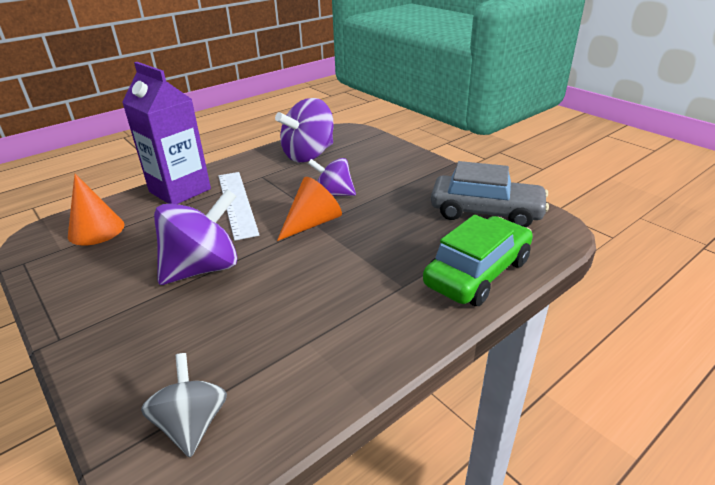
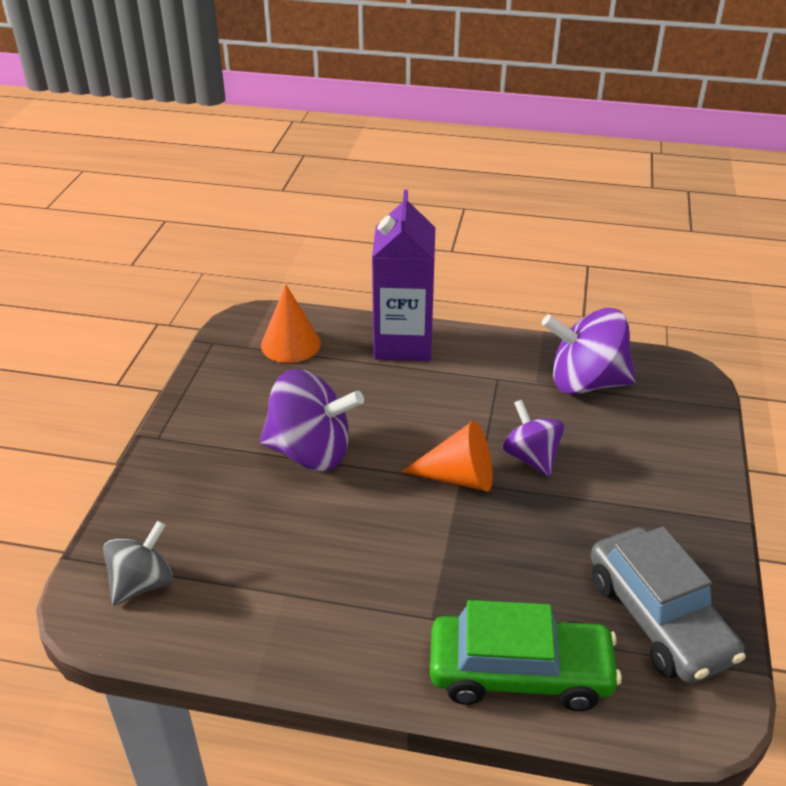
camera: 50 degrees right, 5 degrees up
(237, 203) = (429, 398): white ruler -> none

